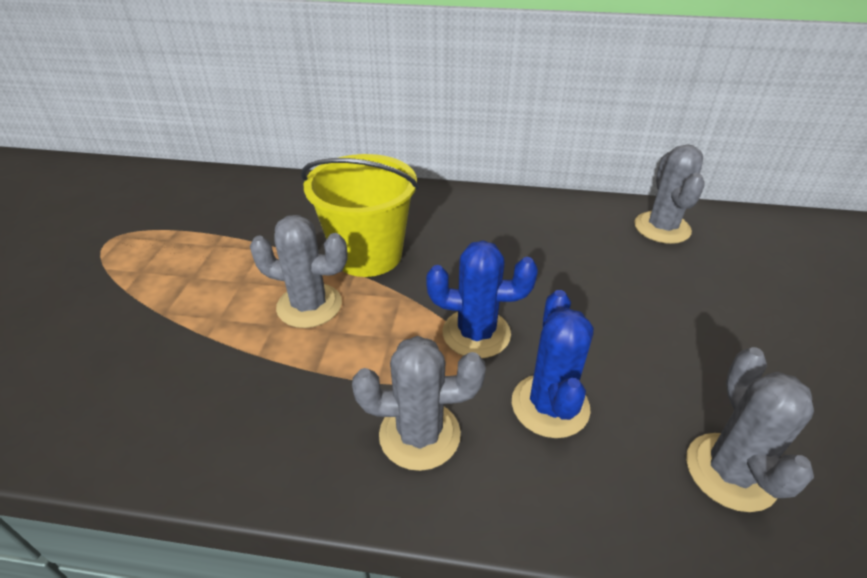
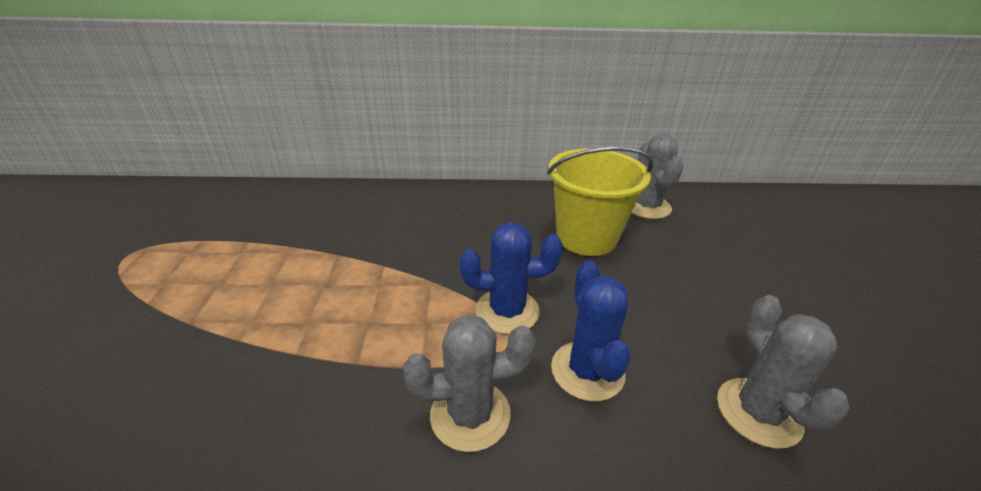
camera: 10 degrees left, 5 degrees down
(309, 305) = (343, 300): grey cactus -> none
(368, 255) = (394, 249): yellow bucket -> yellow bucket (586, 237)

